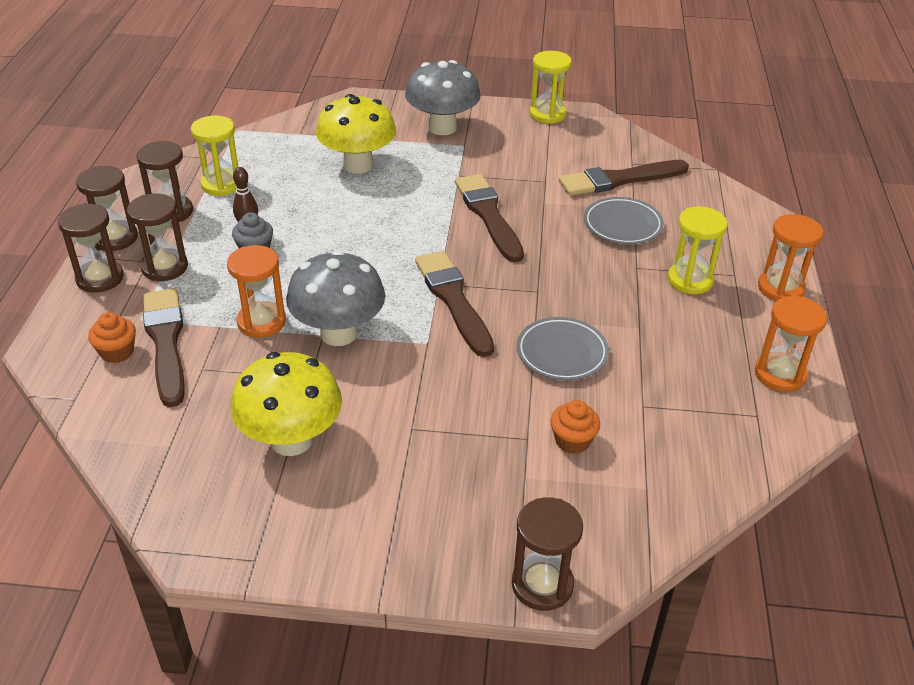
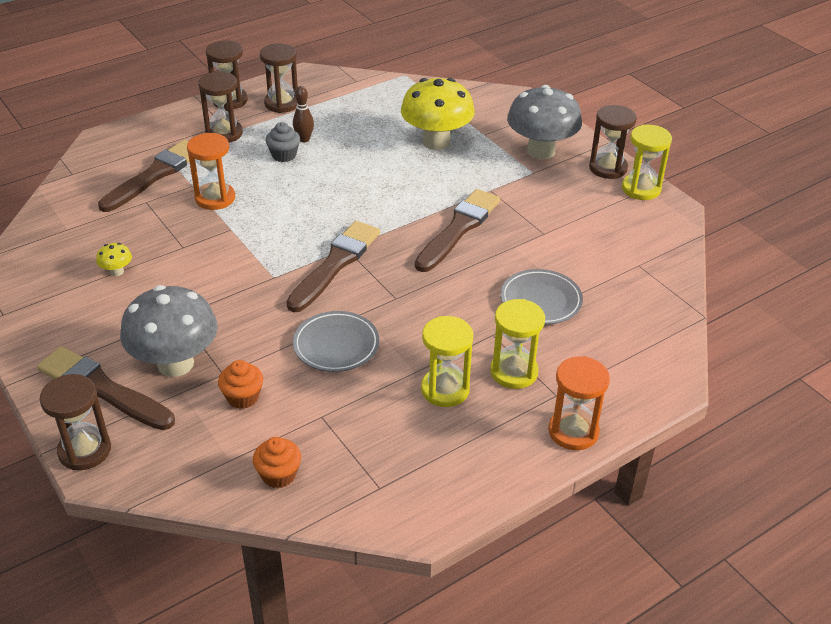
camera: 50 degrees right, 0 degrees up
(100, 278) = (185, 118): brown hourglass -> brown hourglass (608, 168)
(117, 352) = (127, 164): orange cupcake -> orange cupcake (278, 475)
(222, 184) = (336, 104): yellow hourglass -> yellow hourglass (445, 389)
(291, 440) = (117, 272): yellow mushroom -> yellow mushroom, size x0.41
(339, 333) = (239, 234): grey mushroom -> grey mushroom (175, 363)
(619, 180) = (602, 269): brown brush -> brown brush (102, 389)
(780, 374) = (449, 480): orange hourglass -> none

